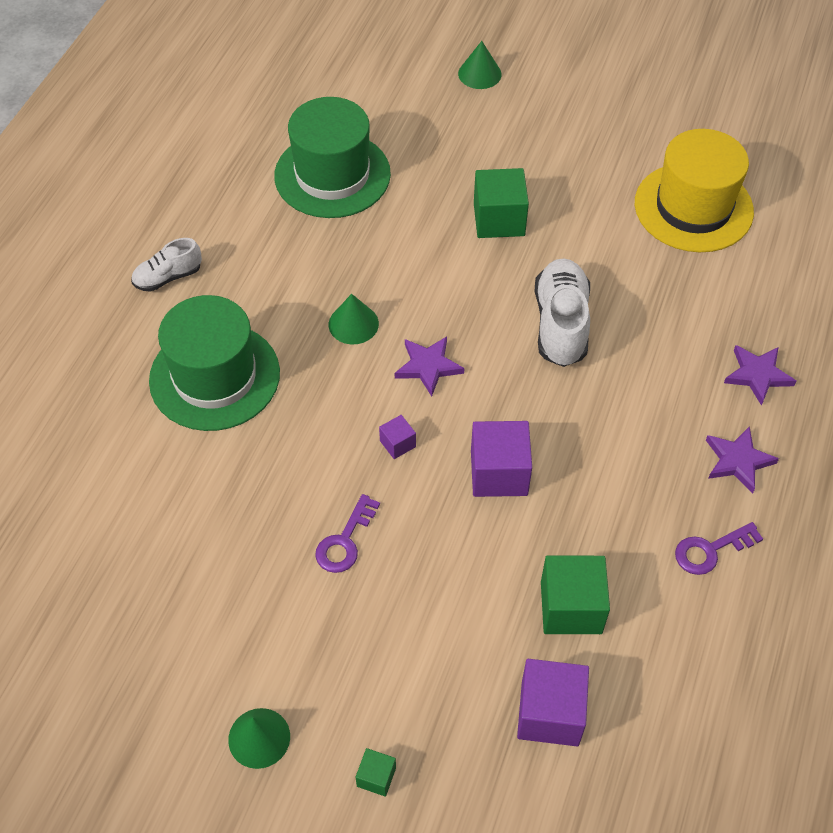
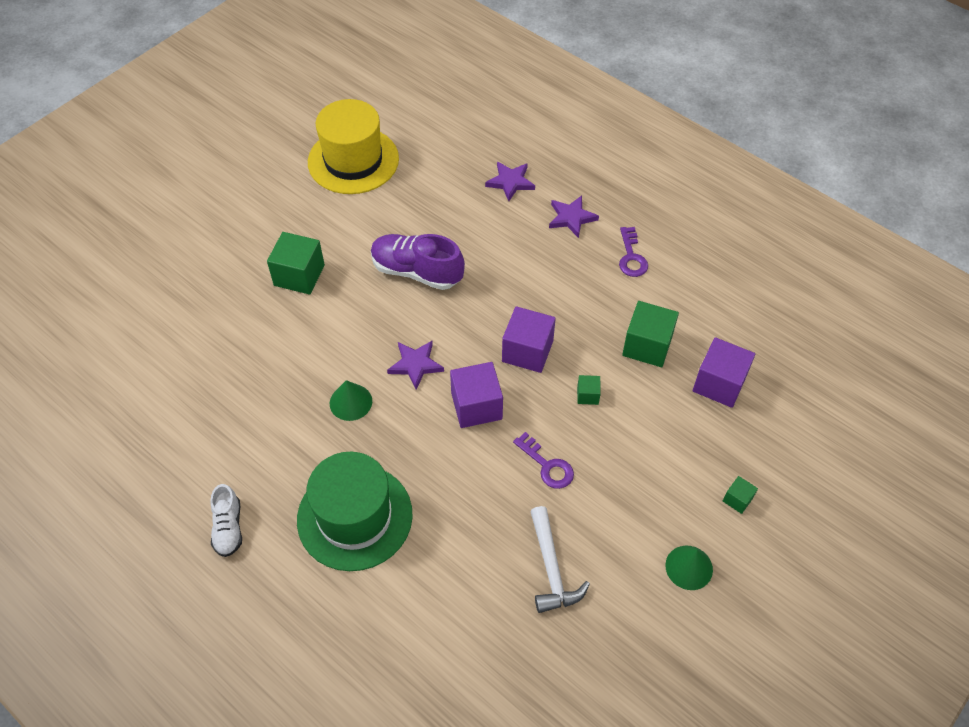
camera: 70 degrees left, 0 degrees up
(211, 584) = (551, 568): none -> white hammer
(332, 175) = (186, 371): green hat -> none
(397, 444) = (476, 406): purple cube -> purple cube, size x2.02
(462, 557) = (587, 395): none -> green cube
(479, 74) = (139, 237): green cone -> none
(560, 324) = (416, 271): white shoe -> purple shoe

